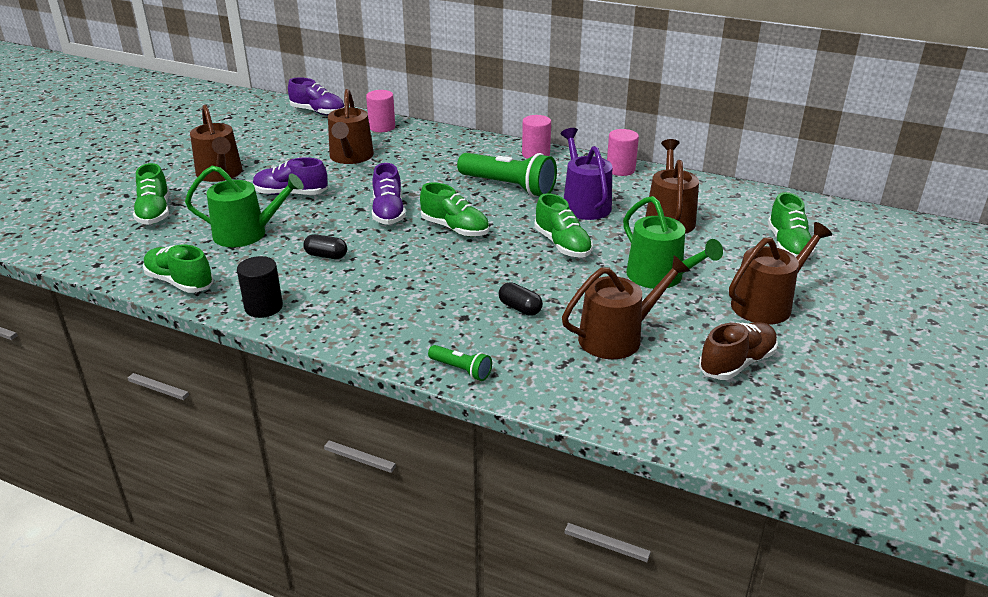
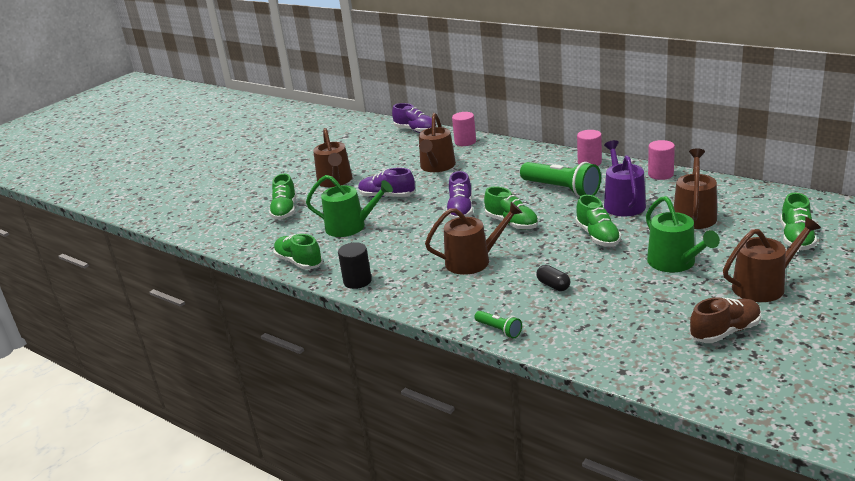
camera: 15 degrees right, 5 degrees down
(326, 256) = (408, 244): black capsule -> none
(617, 337) = (628, 309): brown watering can -> brown watering can (473, 261)

